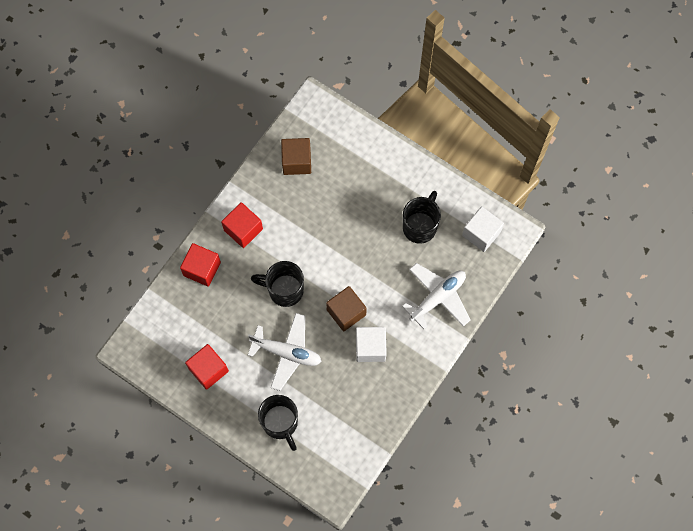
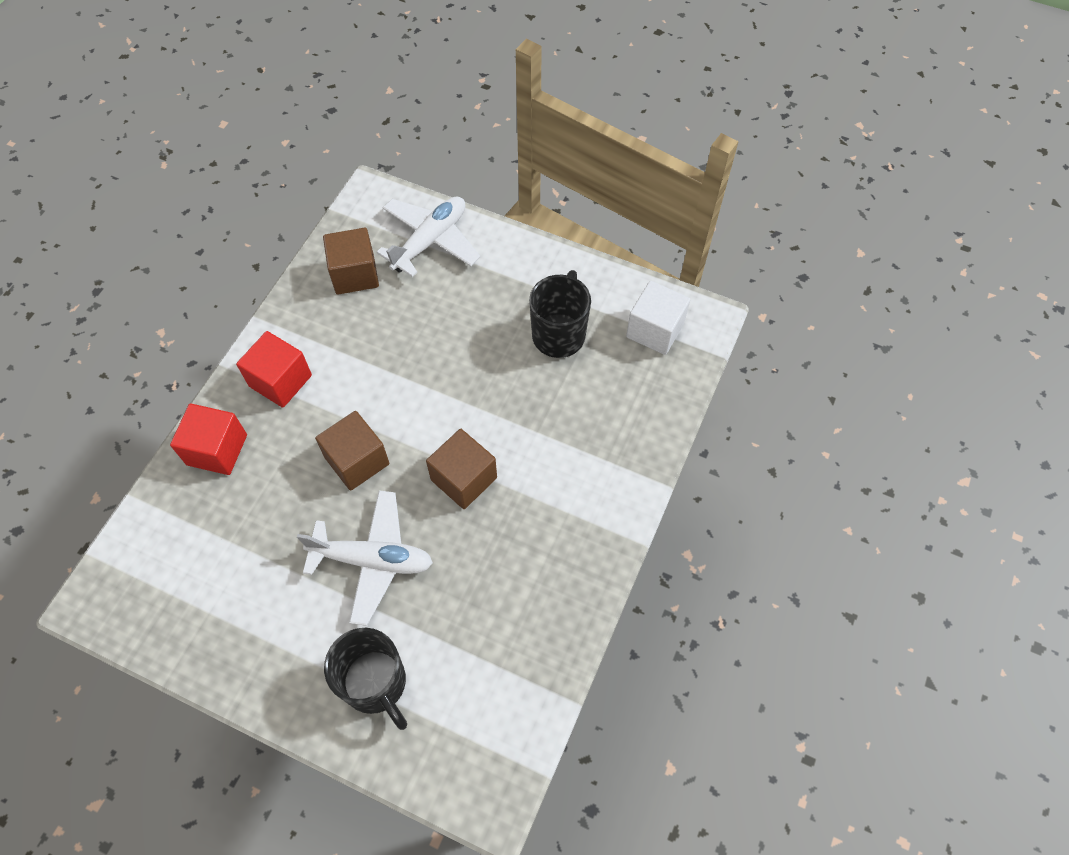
camera: 10 degrees left, 10 degrees down
(208, 370) = (239, 611): red cube -> none
(284, 290) = (357, 461): black mug -> brown cube
(370, 347) = (513, 528): white cube -> none
(438, 297) = (608, 432): white plane -> white plane (430, 241)

